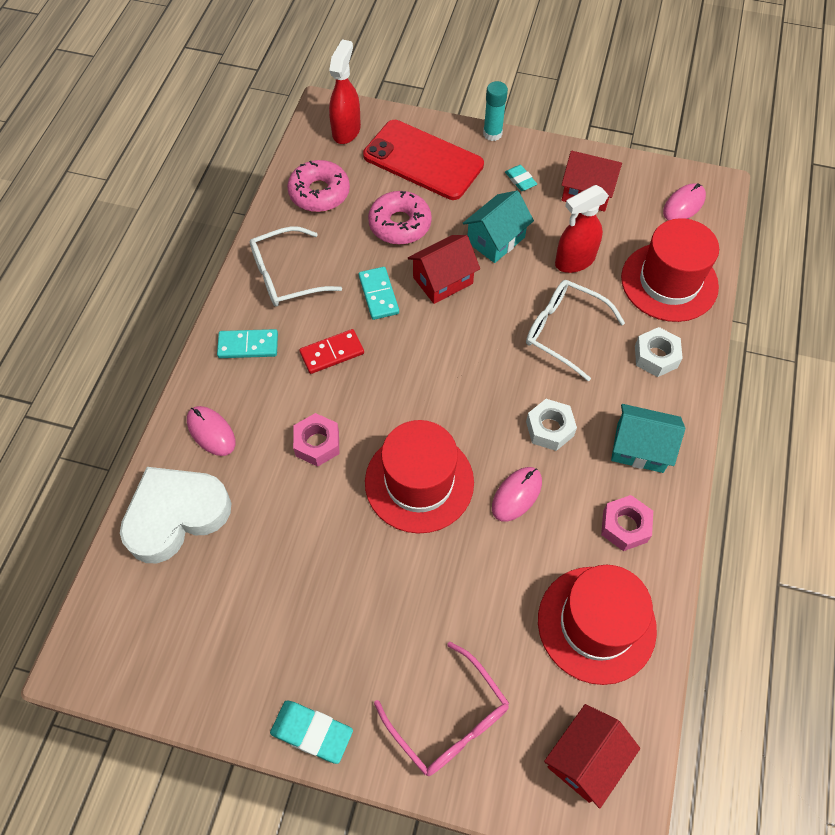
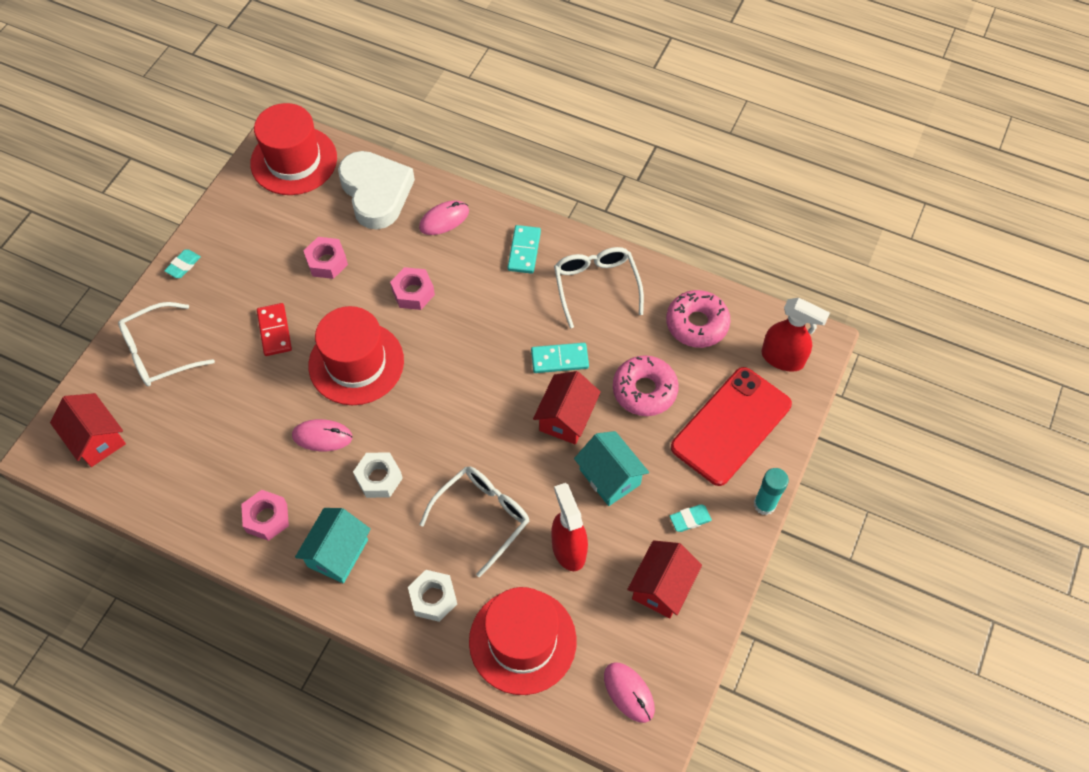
camera: 100 degrees right, 0 degrees up
(285, 548) = (327, 262): none -> pink nut
(312, 732) = (183, 265): turquoise eraser -> turquoise eraser, size x0.63
(332, 353) = (502, 313): red domino -> red domino (274, 331)
(443, 280) = (566, 418): red house -> red house turned 45 degrees clockwise
(449, 720) = (159, 353): pink glasses -> white glasses
(517, 495) = (322, 436): pink mouse -> pink mouse turned 45 degrees counterclockwise
(596, 624) = (191, 472): red hat -> red hat (294, 160)

